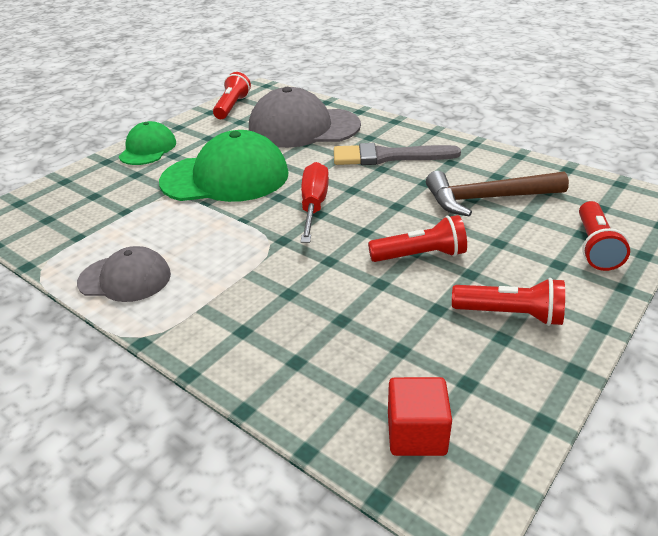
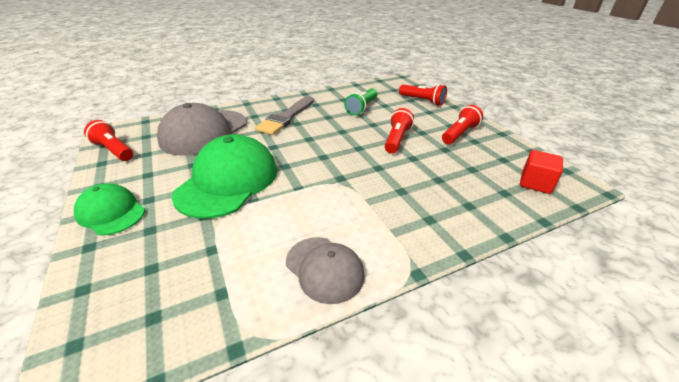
camera: 65 degrees left, 0 degrees up
(125, 278) = (324, 268): grey cap -> grey cap turned 105 degrees clockwise
(314, 205) = (311, 155): red screwdriver -> none
(487, 199) = (362, 108): brown hammer -> green flashlight

